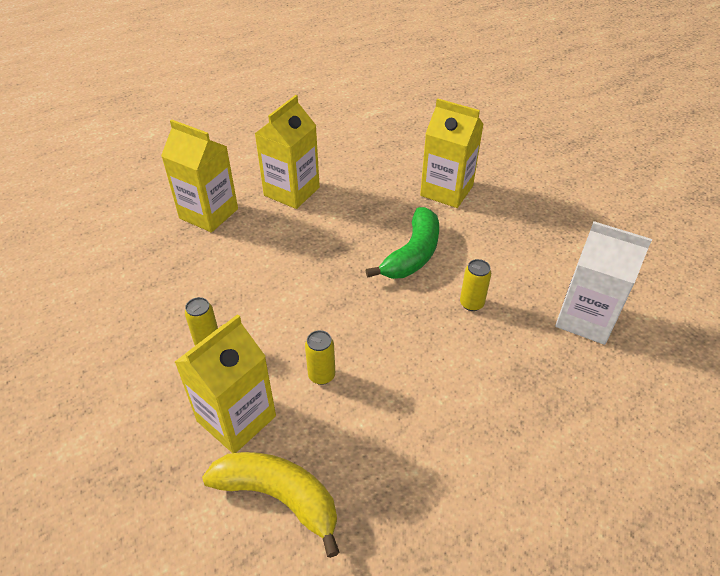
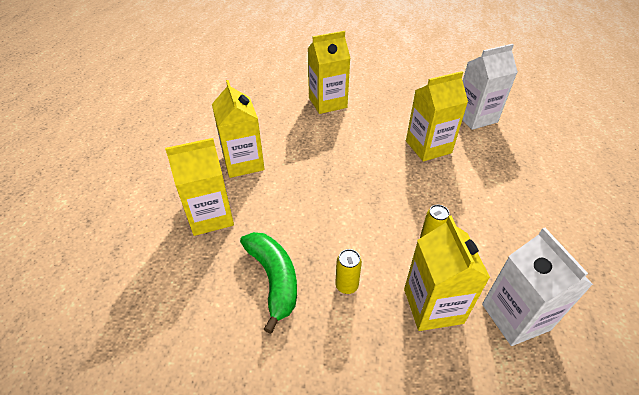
camera: 50 degrees left, 0 degrees up
(279, 497) = (515, 317): yellow banana -> white carton
(413, 254) = (366, 145): green banana -> green banana (274, 279)
(471, 303) = (428, 147): yellow can -> yellow carton

